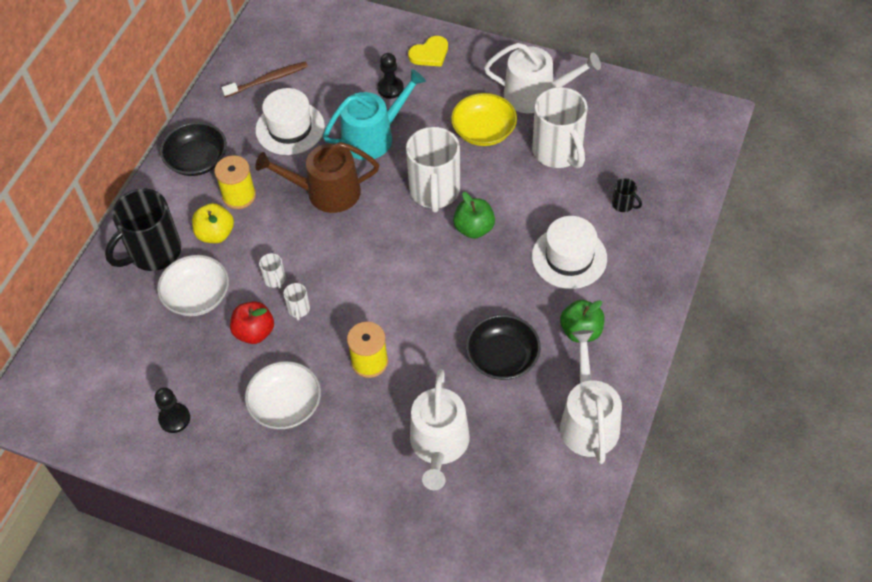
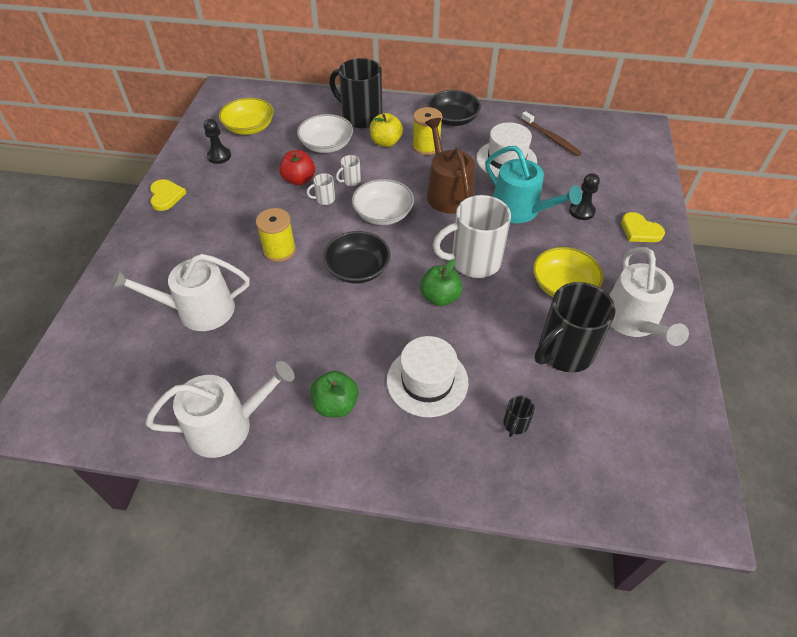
camera: 75 degrees right, 5 degrees down
(125, 380) = (249, 127): none -> yellow bowl
(235, 482) = (166, 196): none -> yellow heart
(286, 405) = (234, 209): white bowl -> white bowl (383, 214)
(502, 357) = (295, 342): black bowl -> black bowl (357, 269)
(558, 152) = (564, 352): white mug -> black mug

